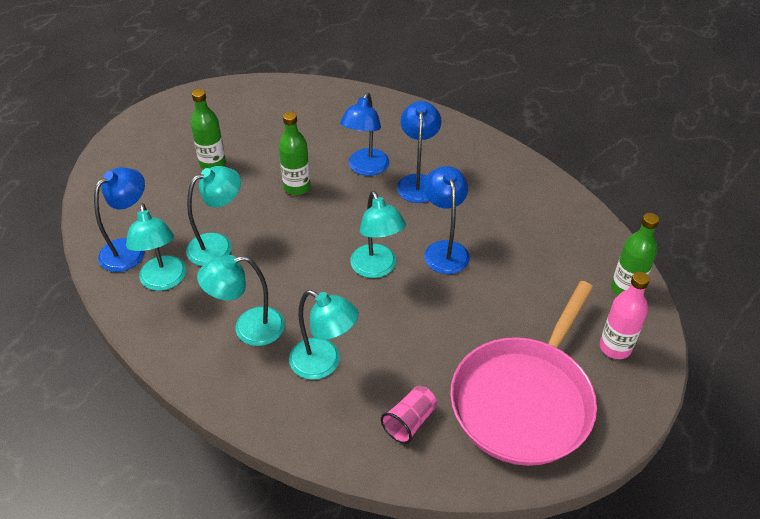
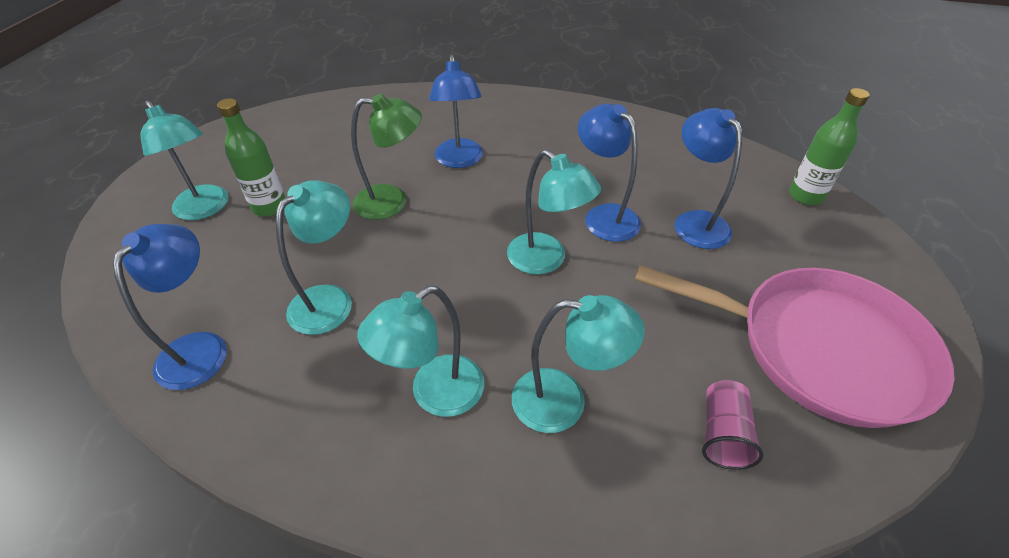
camera: 25 degrees left, 0 degrees up
(164, 281) = (275, 374): turquoise lamp -> turquoise lamp (205, 209)
(297, 187) = (392, 202): green bottle -> green lamp
(418, 182) = (525, 158): blue lamp -> blue lamp (695, 222)
(524, 400) = (819, 349): pink pan -> pink pan turned 75 degrees counterclockwise
(615, 347) = (849, 255): pink bottle -> none

